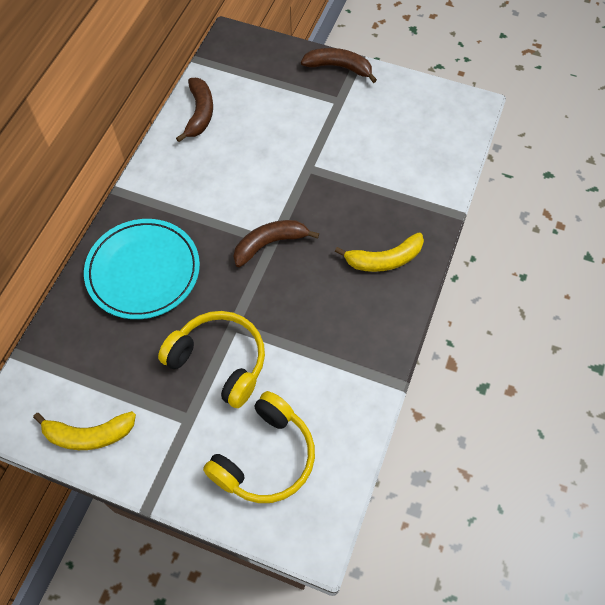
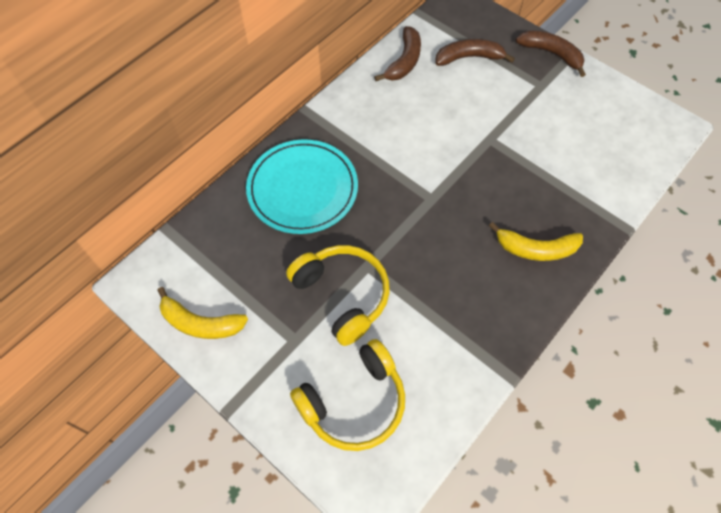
camera: 20 degrees right, 0 degrees up
(269, 244) = (428, 200): brown banana -> brown banana (469, 58)

